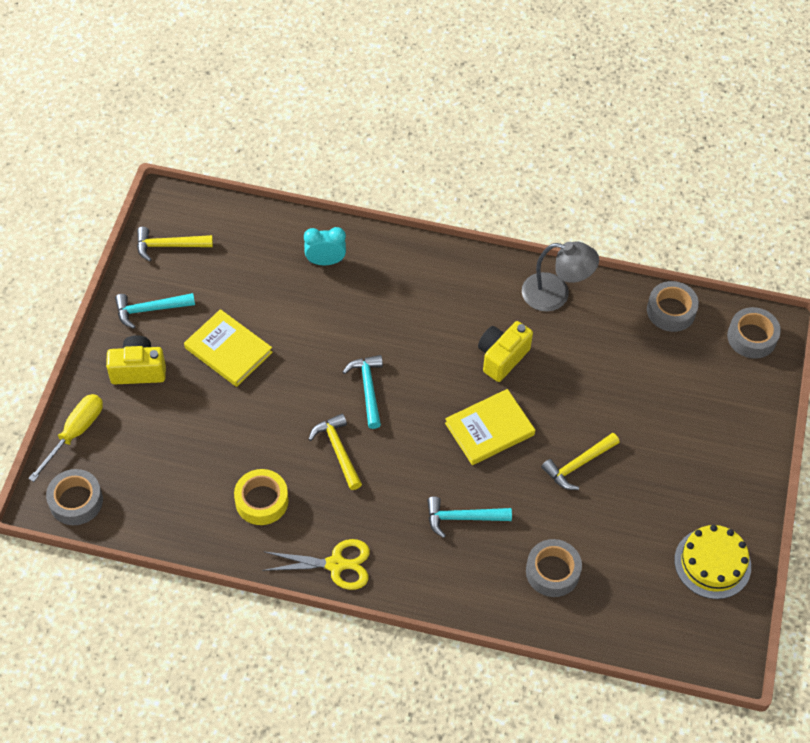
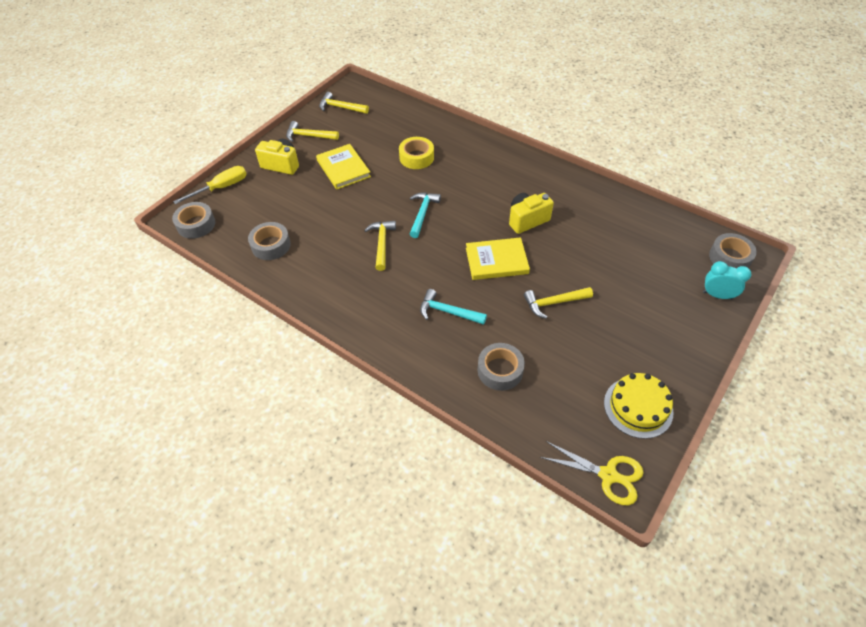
camera: 25 degrees right, 5 degrees down
(150, 310) = (308, 136): turquoise hammer -> yellow hammer
(261, 501) = (312, 259): yellow tape -> yellow tape (416, 157)
(325, 261) = (433, 137): turquoise clock -> turquoise clock (717, 295)
(336, 564) = (340, 314): yellow scissors -> yellow scissors (608, 475)
(555, 294) = (584, 193): grey lamp -> none
(671, 311) = (669, 224): grey tape -> grey tape (271, 245)

